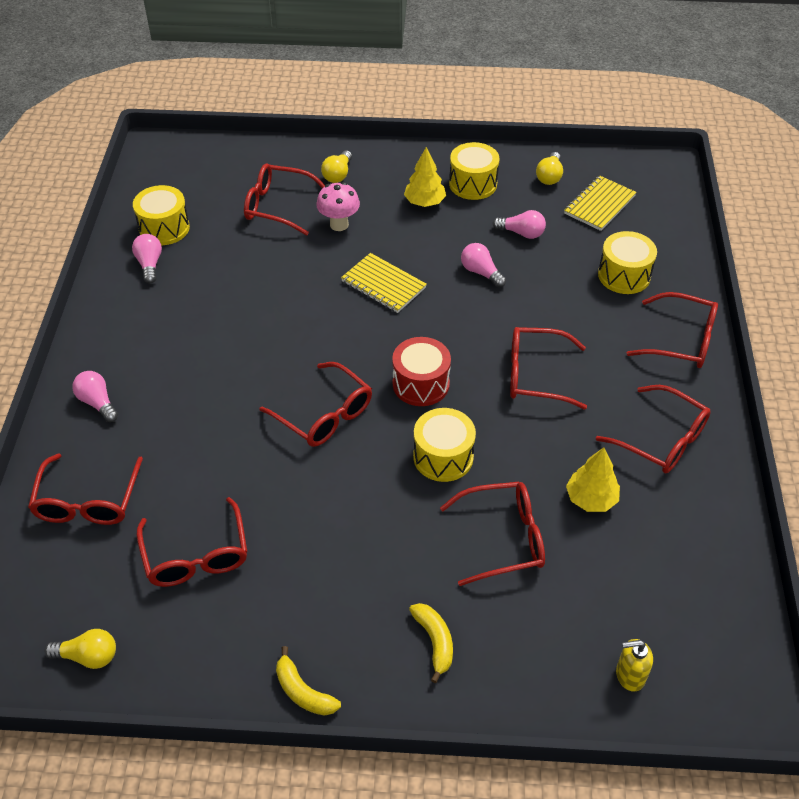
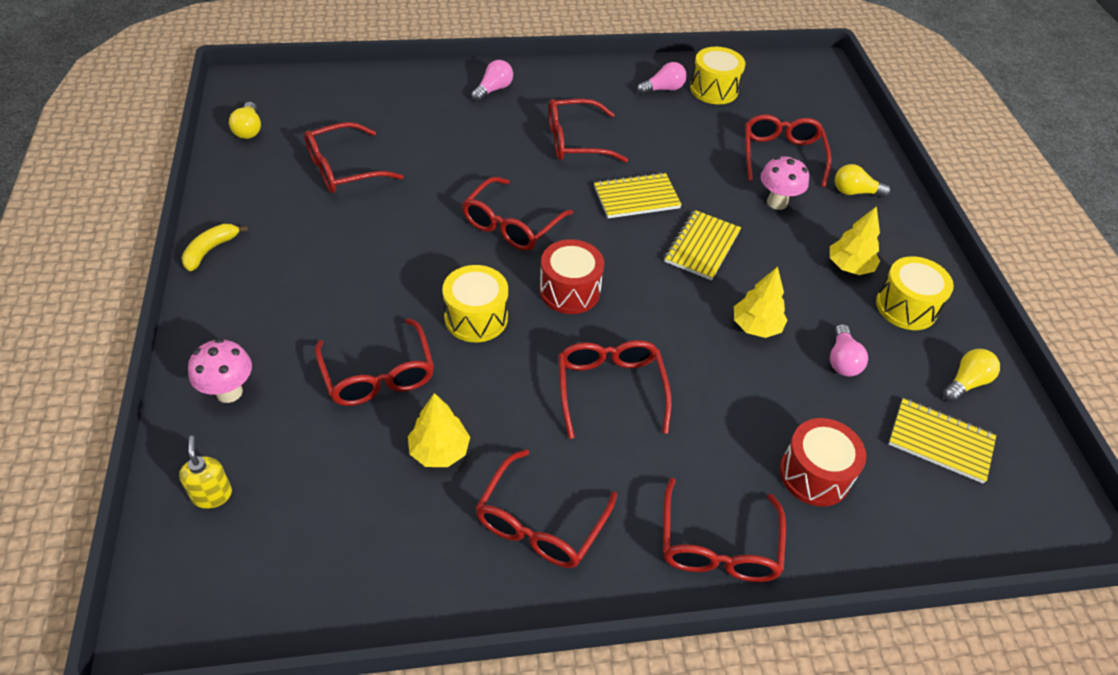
camera: 75 degrees right, 0 degrees up
(88, 500) = (393, 103): red glasses -> red glasses (576, 141)
(308, 316) = (636, 197): none -> yellow notebook
(435, 641) = (257, 331): yellow banana -> none
(481, 272) = (756, 326): pink light bulb -> yellow tree
(511, 665) = (229, 392): none -> pink mushroom
(549, 176) = (966, 383): yellow light bulb -> yellow light bulb turned 135 degrees clockwise
(624, 275) = (814, 474): yellow drum -> red drum

